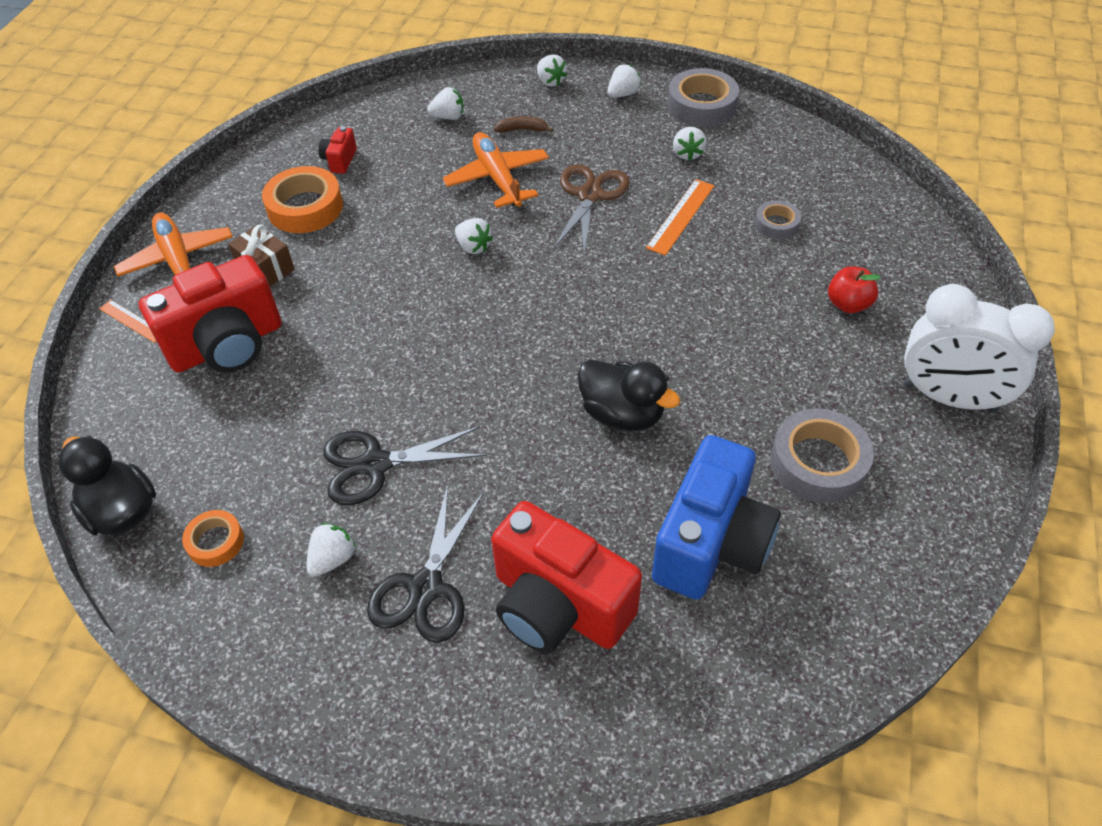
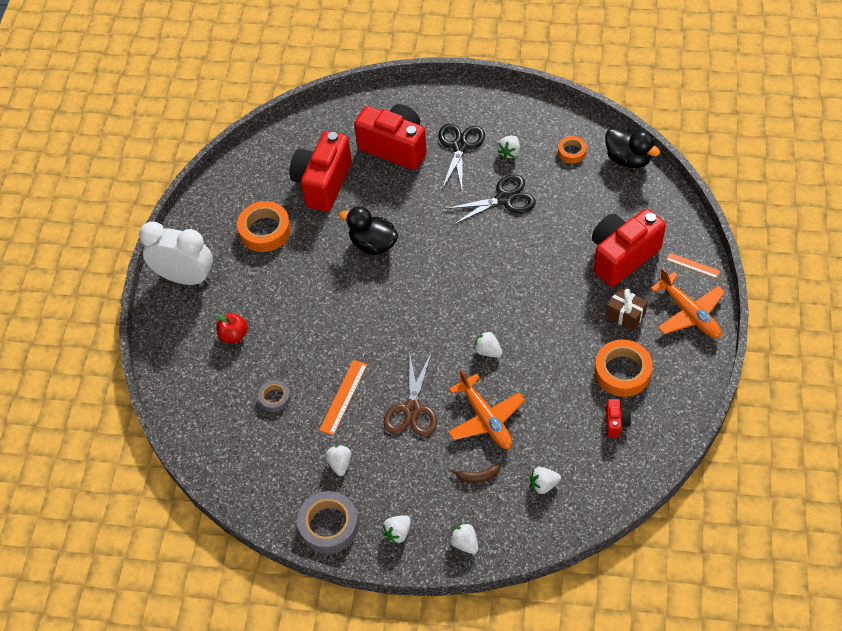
camera: 175 degrees right, 5 degrees up
(711, 543) = (323, 183): blue camera -> red camera
(818, 462) = (265, 230): grey tape -> orange tape

